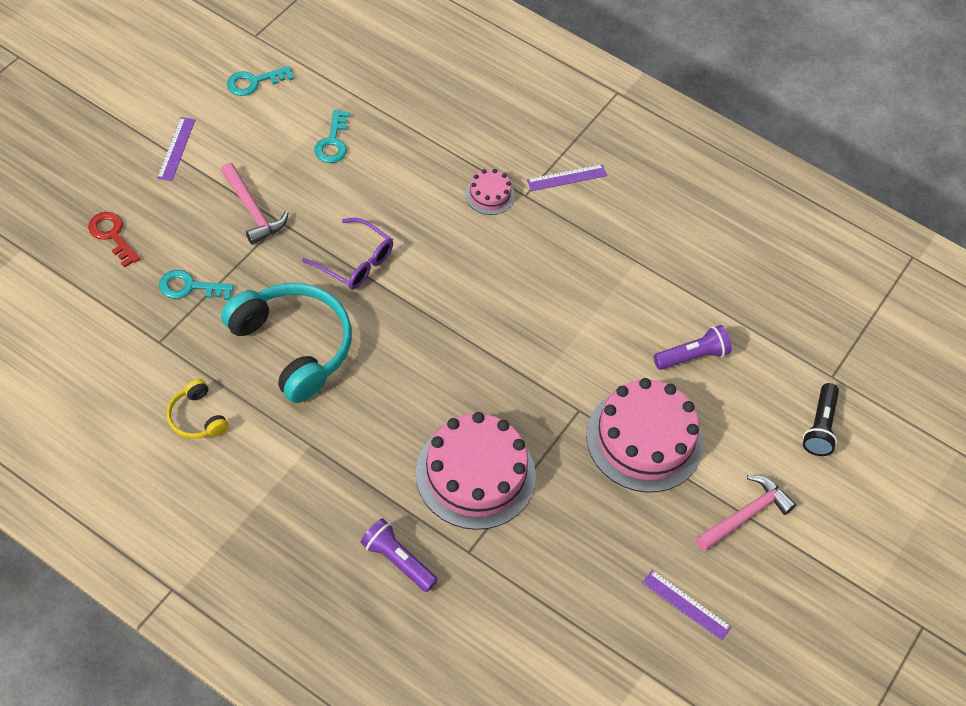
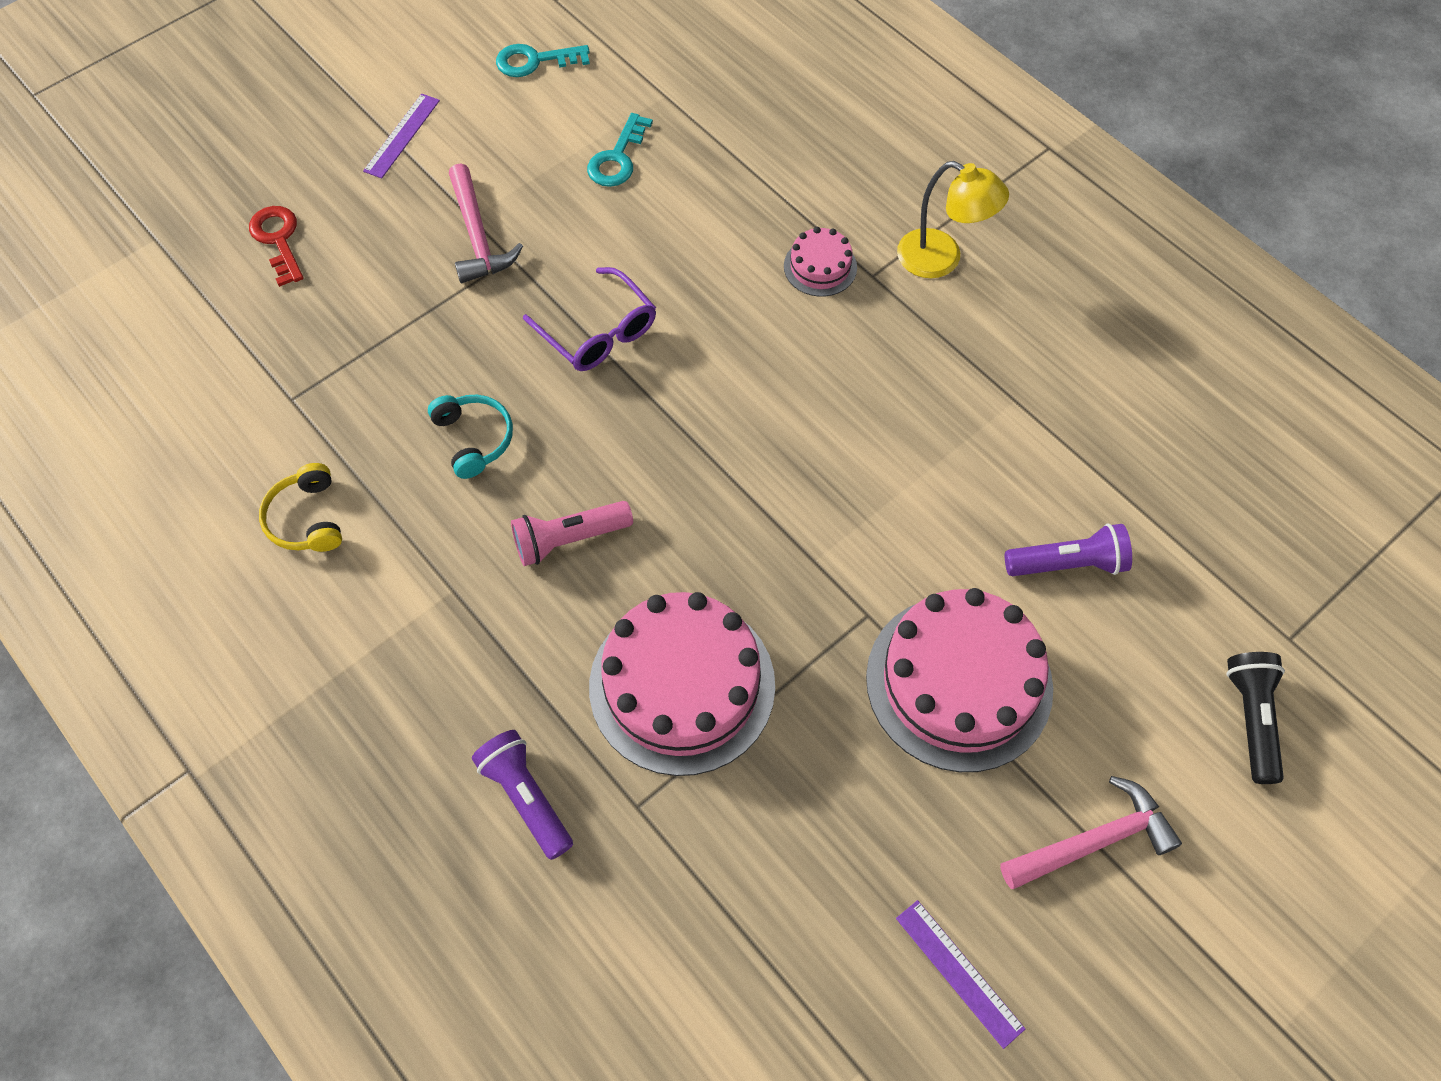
camera: 20 degrees right, 5 degrees up
(190, 287) = (358, 329): turquoise key -> none
(293, 346) = (474, 439): turquoise headphones -> turquoise headphones, size x0.47
(376, 399) = (569, 539): none -> pink flashlight
(567, 178) = (941, 259): purple ruler -> yellow lamp
(820, 427) = (1251, 719): black flashlight -> black flashlight turned 150 degrees clockwise

